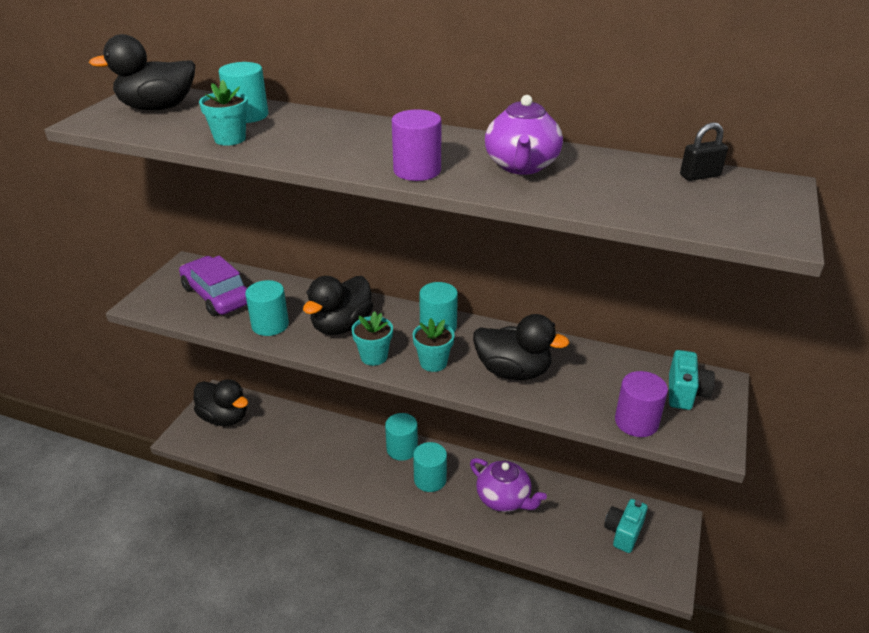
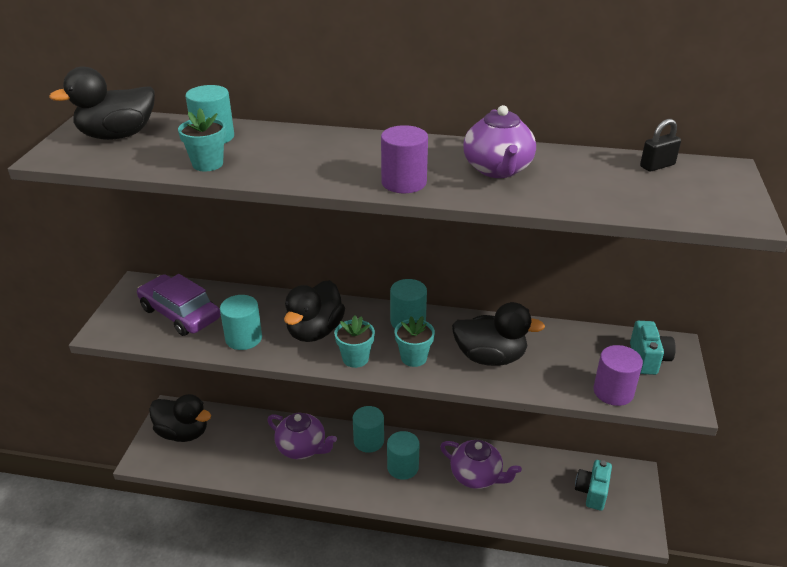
camera: 10 degrees left, 0 degrees up
(334, 447) = (302, 448): none -> purple teapot

